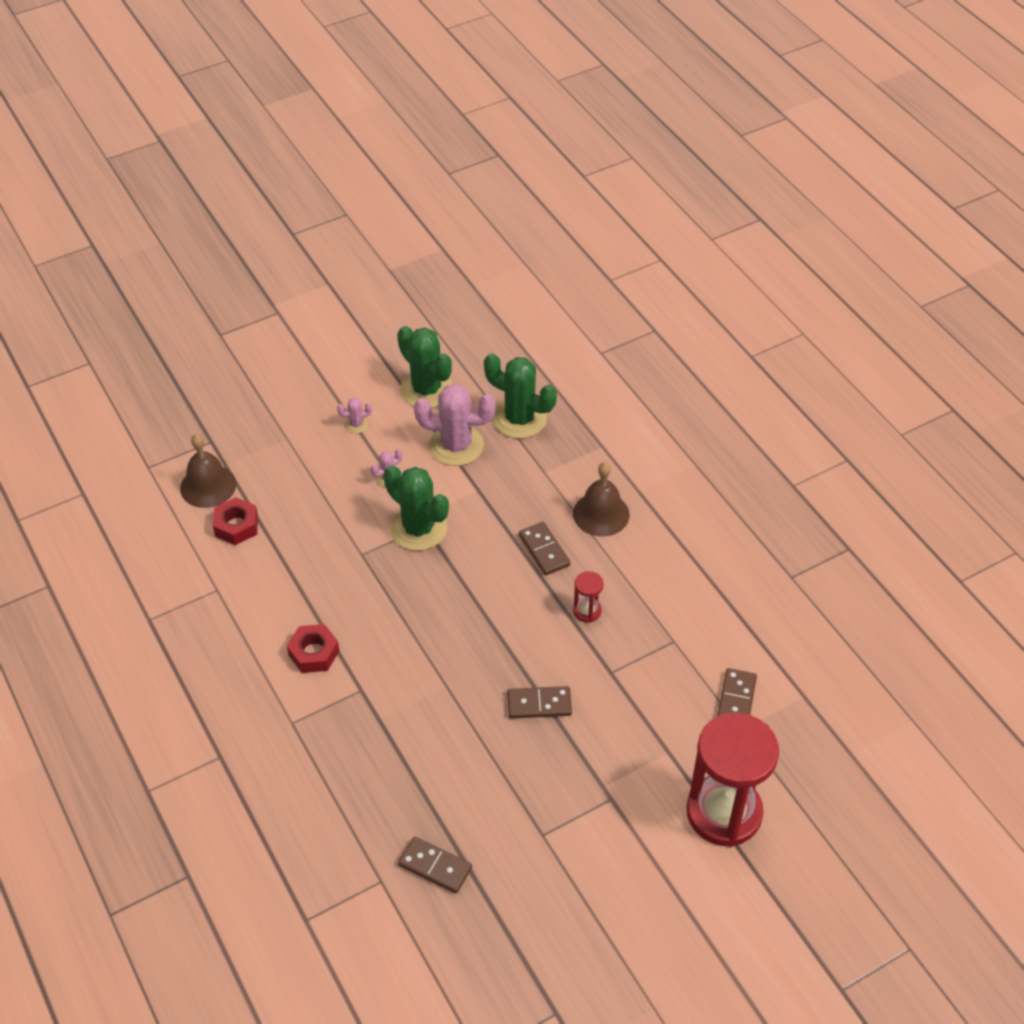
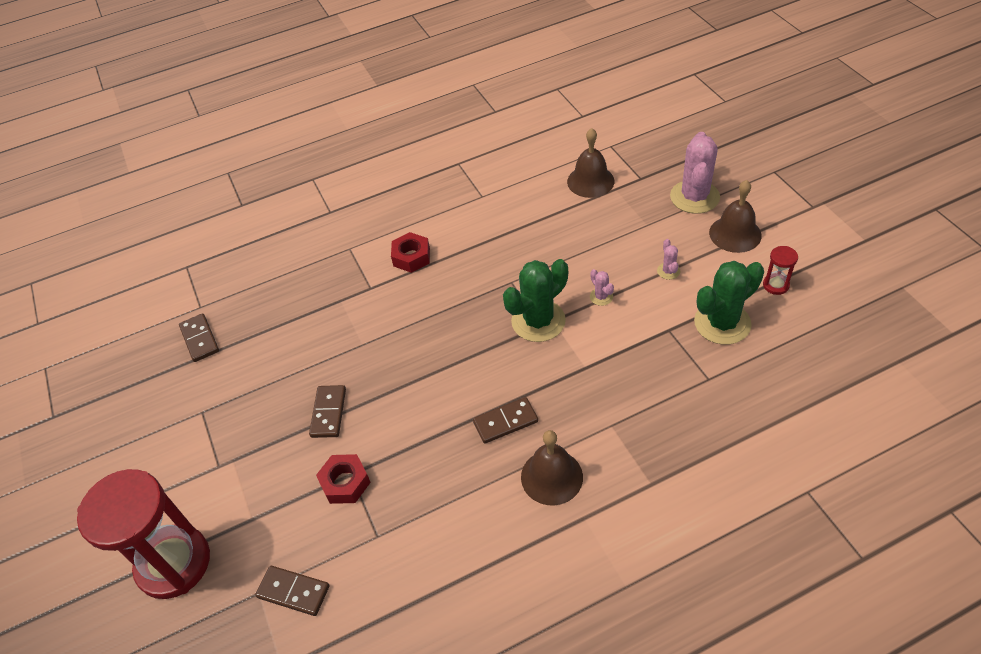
camera: 100 degrees right, 0 degrees up
(236, 526) = (546, 201): red nut -> red nut (345, 483)
(309, 371) = (735, 234): none -> brown bell
(435, 866) = (199, 339): brown domino -> brown domino turned 60 degrees counterclockwise
(456, 446) = (645, 348): pink cactus -> pink cactus (694, 197)
(519, 419) = (687, 404): green cactus -> none
(587, 611) = (426, 457): red hourglass -> red hourglass (775, 285)

